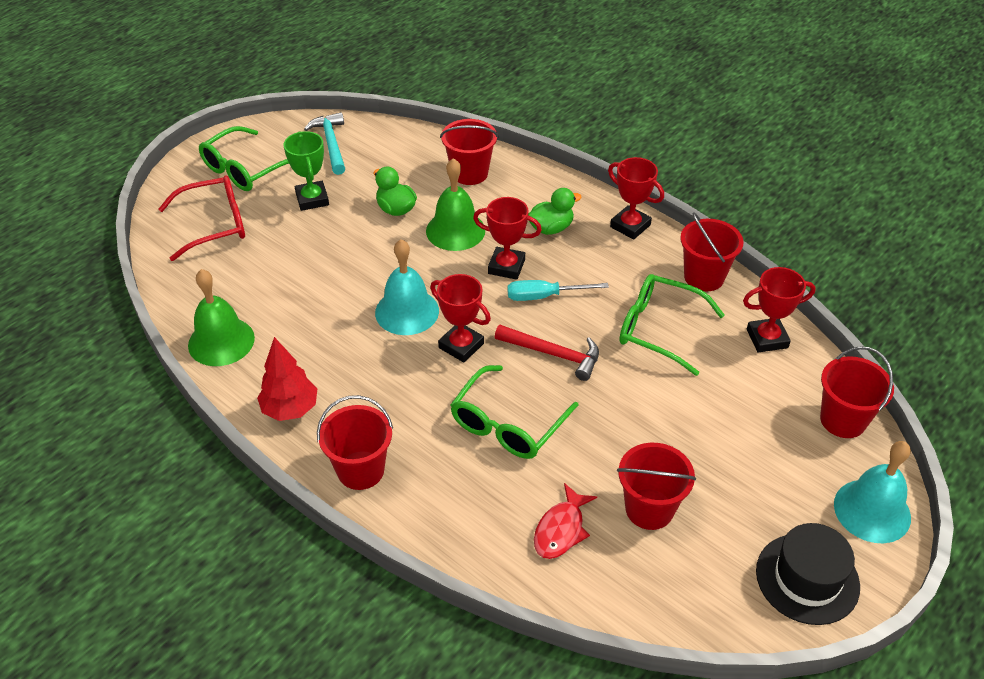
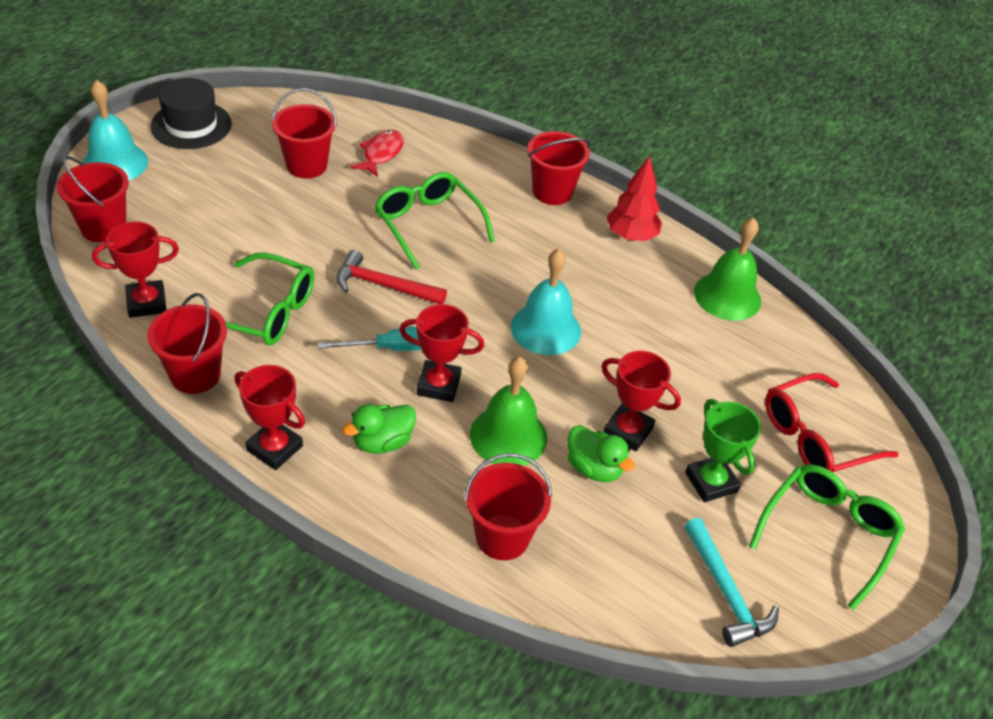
camera: 170 degrees right, 0 degrees up
(461, 346) = (481, 293): red trophy -> red trophy (628, 431)
(508, 424) = (428, 224): green glasses -> green glasses turned 60 degrees counterclockwise

